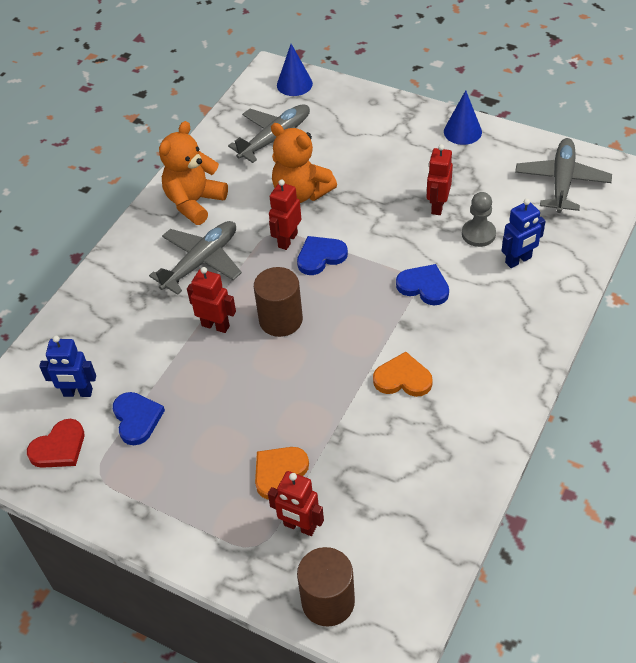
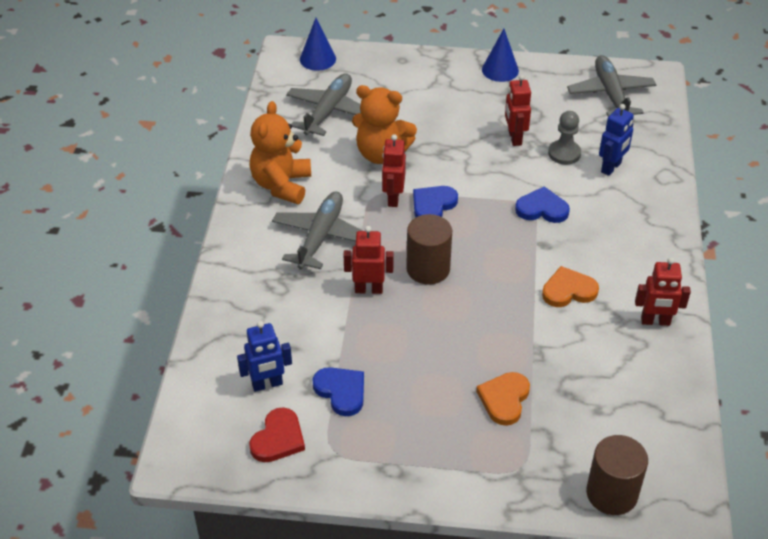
camera: 25 degrees left, 5 degrees down
(299, 526) = (550, 439): red robot -> red robot (655, 321)

